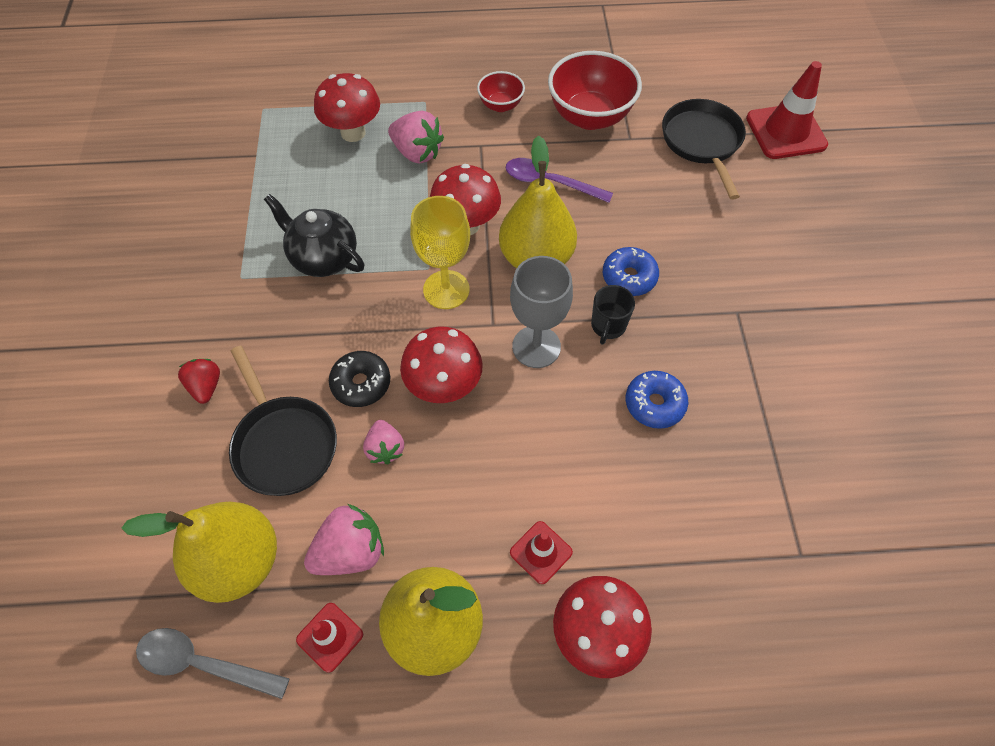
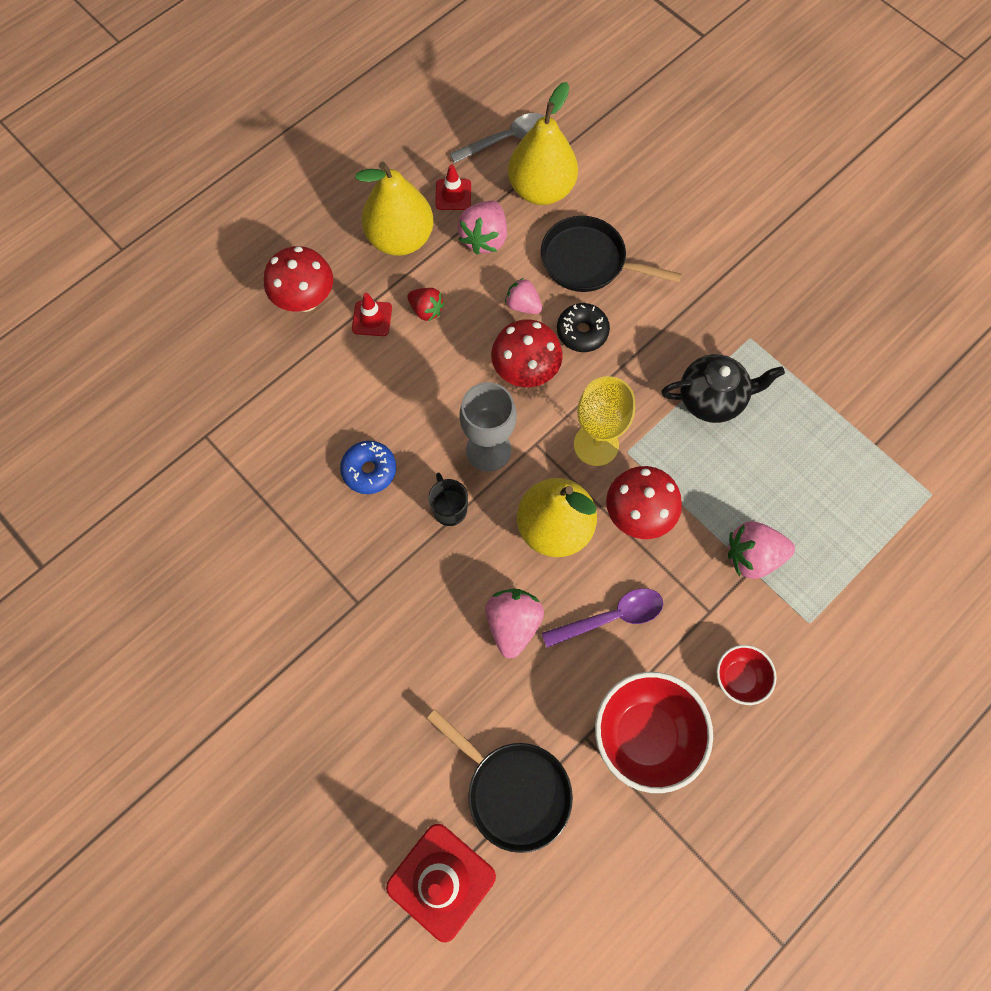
camera: 140 degrees right, 10 degrees up
(206, 386) = (677, 255): red strawberry -> red strawberry (426, 310)
(353, 133) = (828, 532): red mushroom -> none
(624, 222) = (513, 624): none -> pink strawberry
(629, 277) = (466, 568): blue donut -> none

